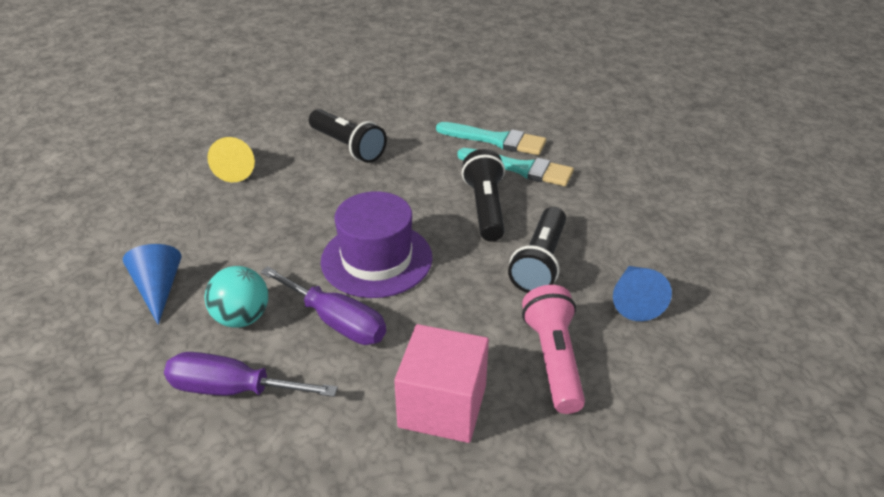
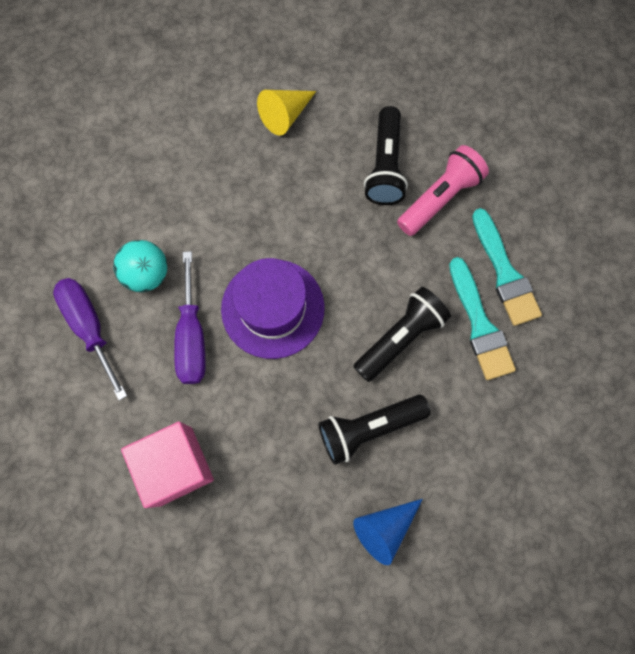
camera: 50 degrees right, 35 degrees up
(158, 289) = (128, 197): blue cone -> none
(553, 359) = (273, 509): pink flashlight -> pink flashlight (440, 198)

